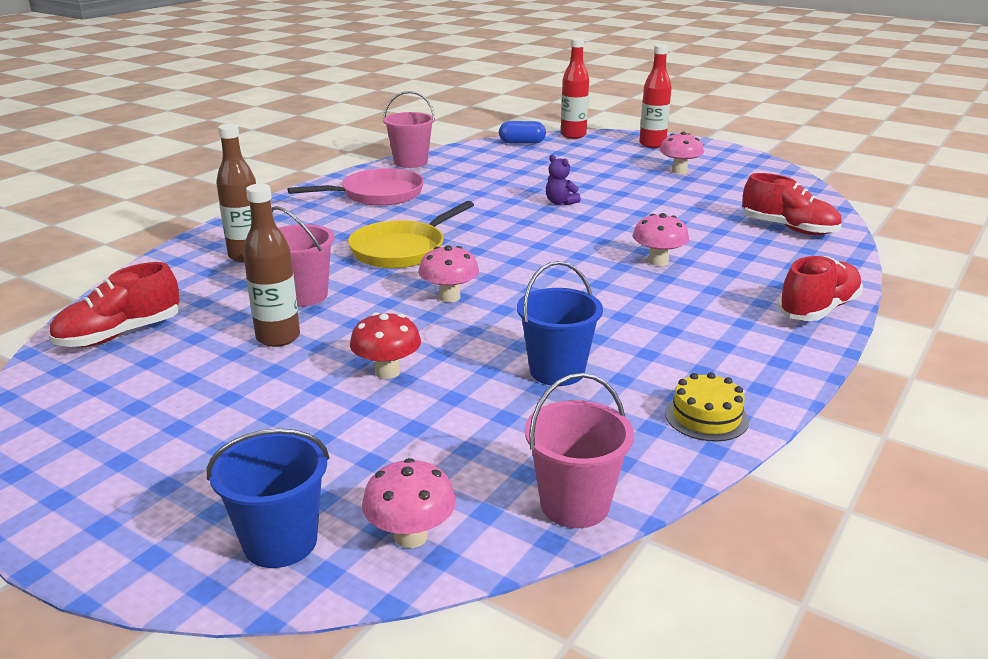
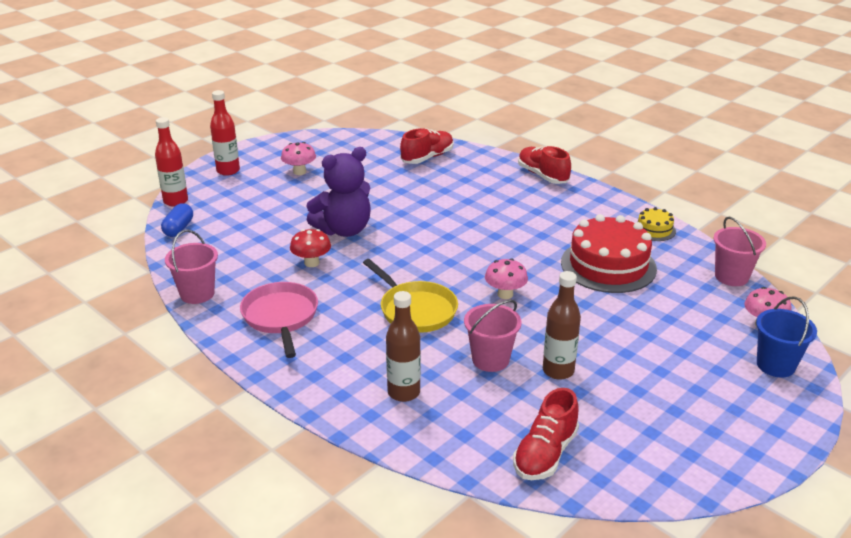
camera: 80 degrees left, 5 degrees up
(120, 334) = (545, 454): red shoe -> red shoe turned 60 degrees clockwise
(387, 371) = (607, 325): red mushroom -> red mushroom (311, 263)
(557, 371) = (608, 265): blue bucket -> red cake
(560, 202) = (344, 230): purple teddy bear -> purple teddy bear, size x2.31
(658, 261) = (466, 210): pink mushroom -> none

